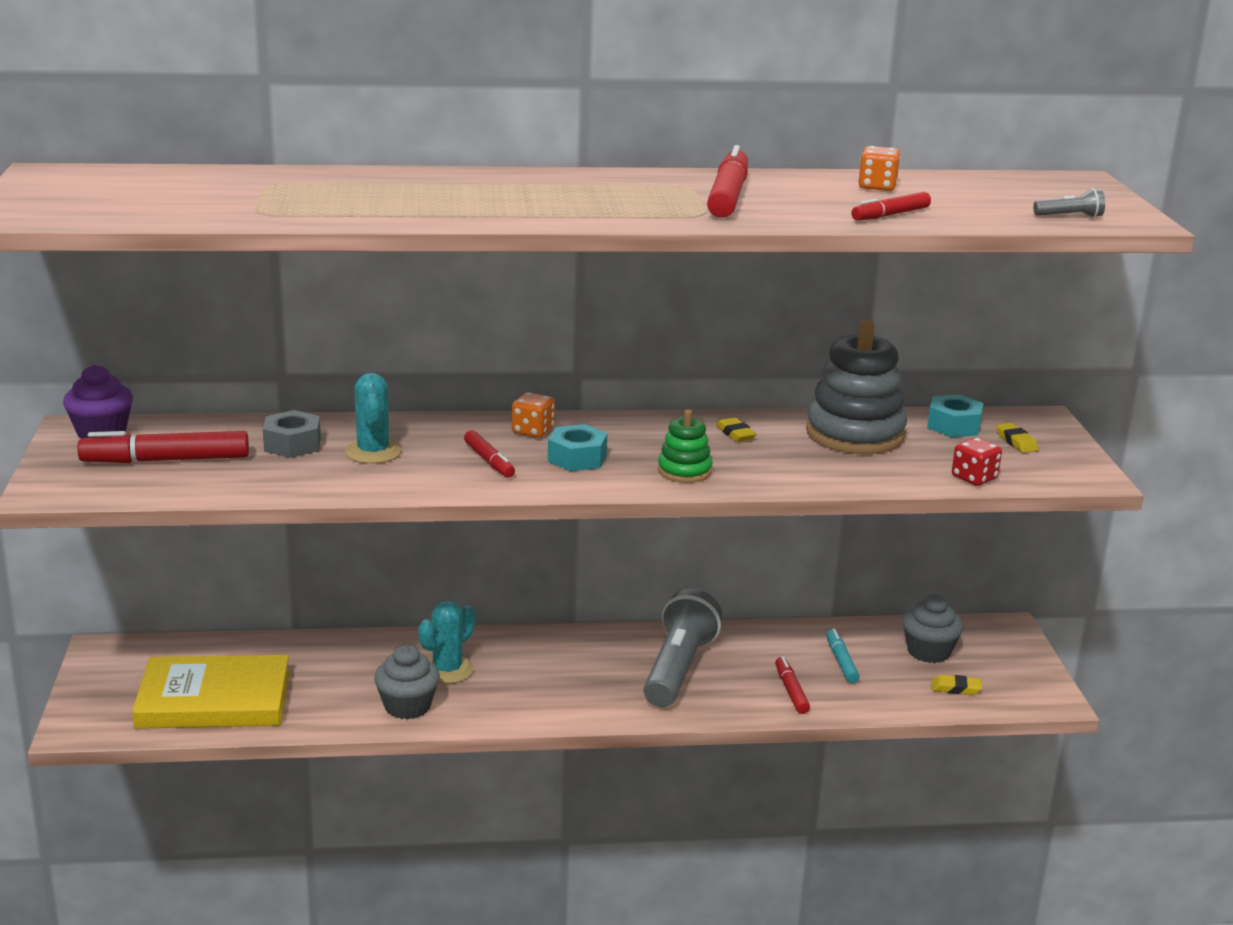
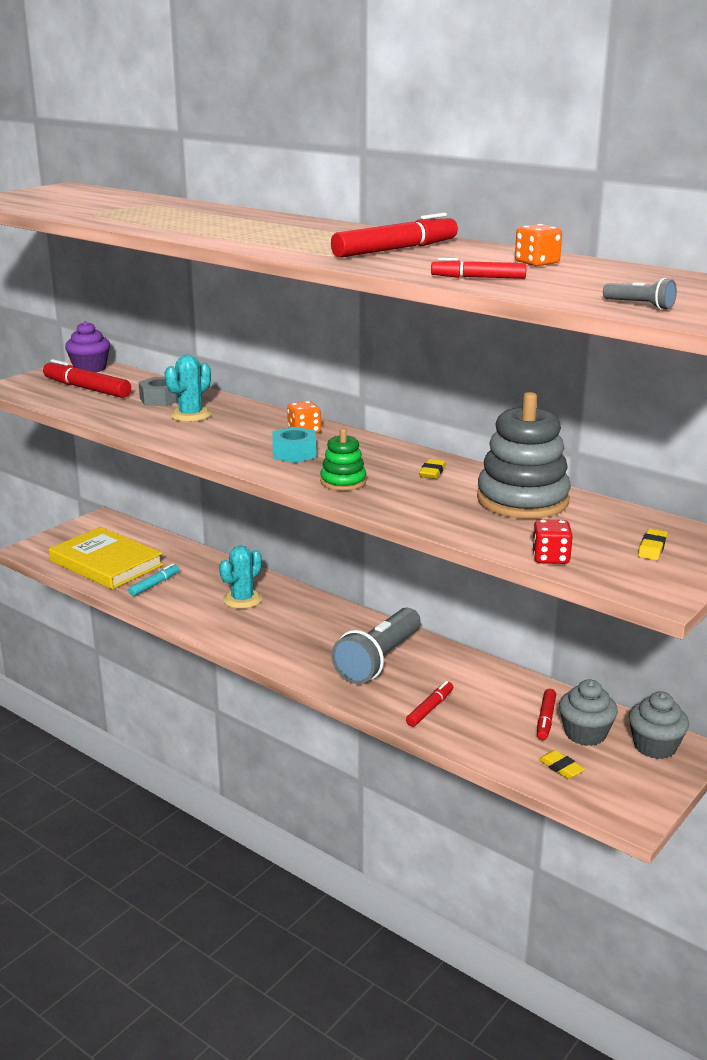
camera: 45 degrees right, 0 degrees up
(407, 706) = (188, 609): grey cupcake -> grey cupcake (655, 746)
(447, 670) = (242, 599): turquoise cactus -> turquoise cactus turned 45 degrees counterclockwise
(489, 461) = (240, 439): red marker -> red marker (545, 719)
(678, 669) = (378, 660): grey flashlight -> grey flashlight turned 150 degrees clockwise
(841, 661) = (502, 708): turquoise marker -> turquoise marker (154, 584)
(954, 426) = (621, 521): turquoise nut -> none

